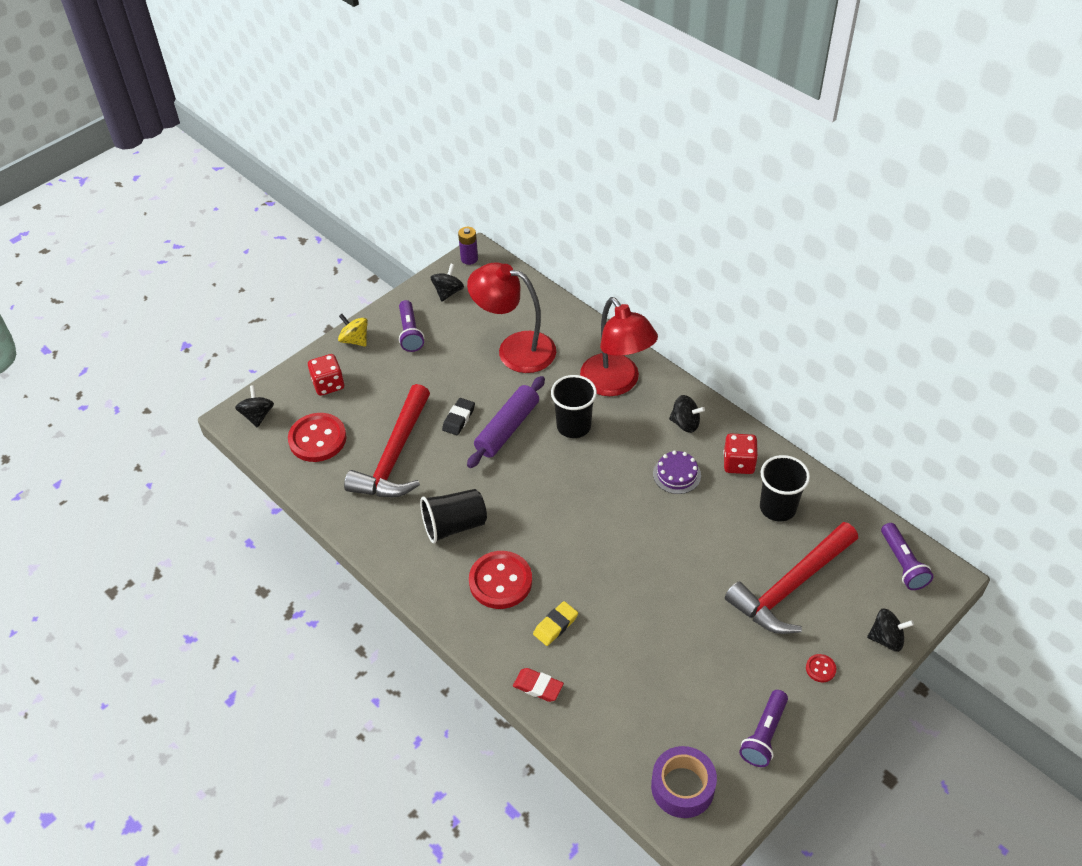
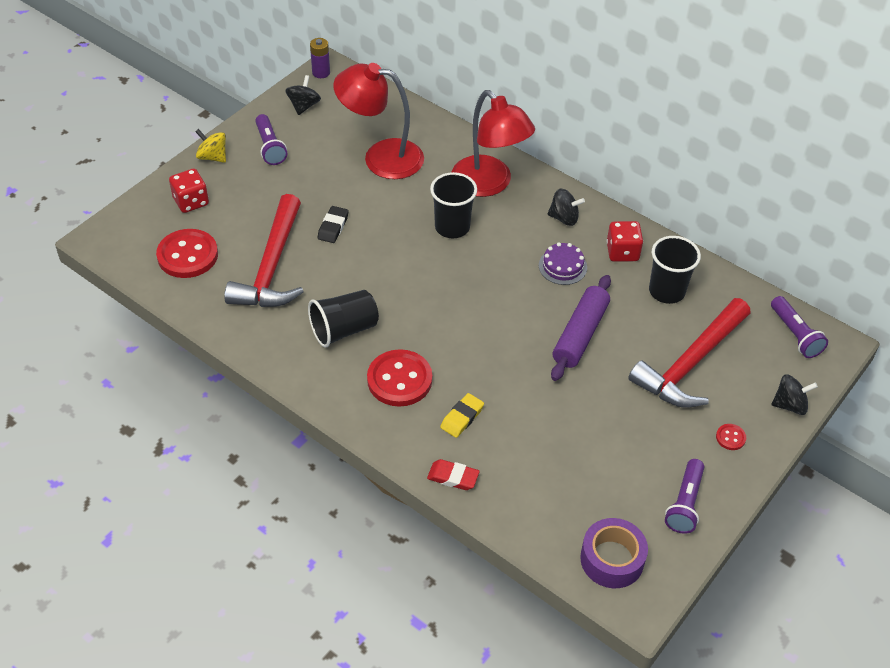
camera: 10 degrees left, 0 degrees up
(257, 415) = (120, 236): black spinning top -> none
(507, 428) = (385, 233): purple rolling pin -> purple rolling pin (580, 334)

